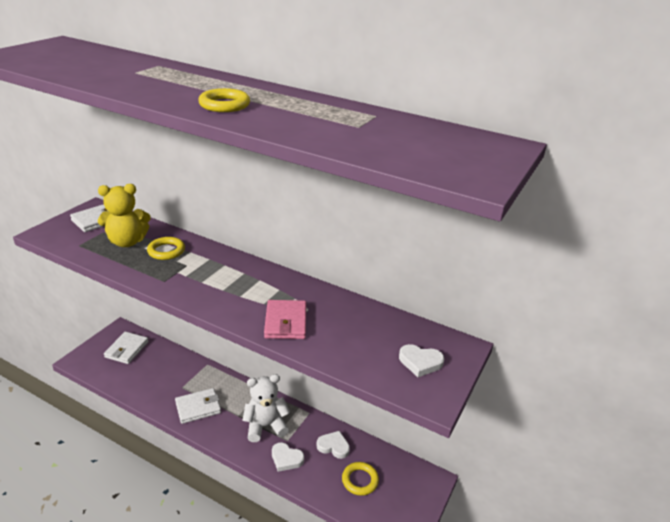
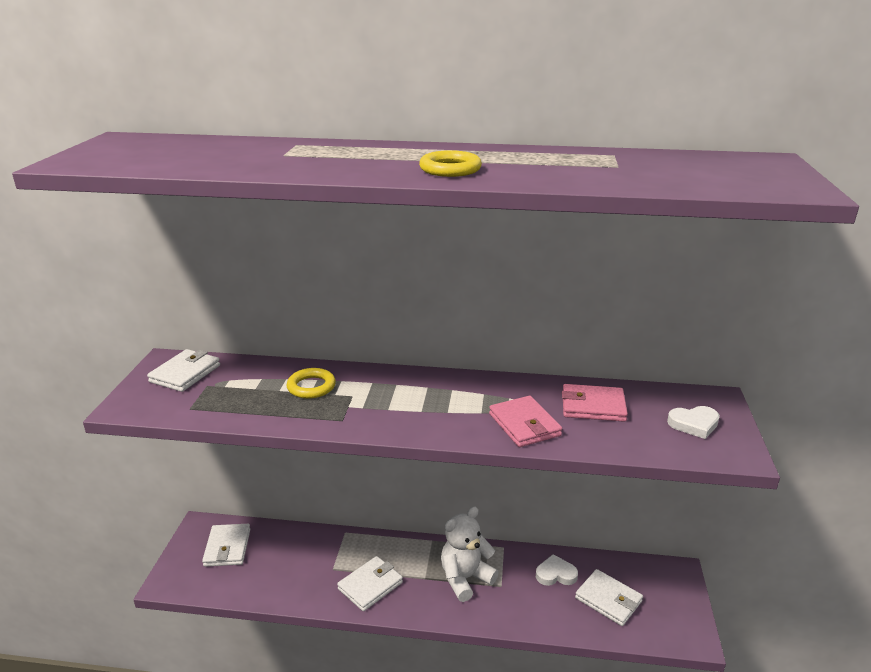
camera: 20 degrees left, 5 degrees down
(127, 242) = (251, 389): yellow teddy bear -> none
(286, 459) = (514, 606): white heart -> none
(352, 323) = (593, 406): none -> pink wallet
(360, 480) = (608, 600): yellow ring -> white wallet

